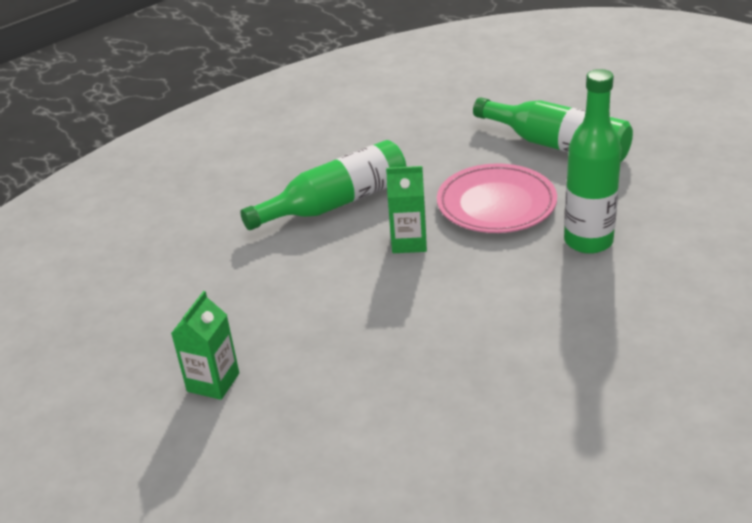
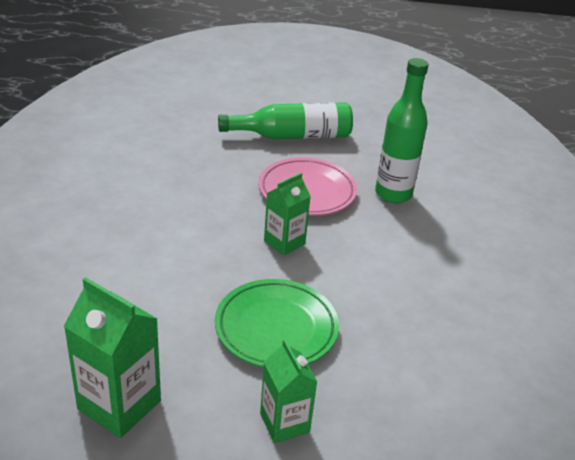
camera: 50 degrees left, 0 degrees up
(126, 306) = (119, 405): none -> green carton
(304, 309) = (276, 328): none -> green plate
(335, 203) = (190, 235): green bottle -> none

